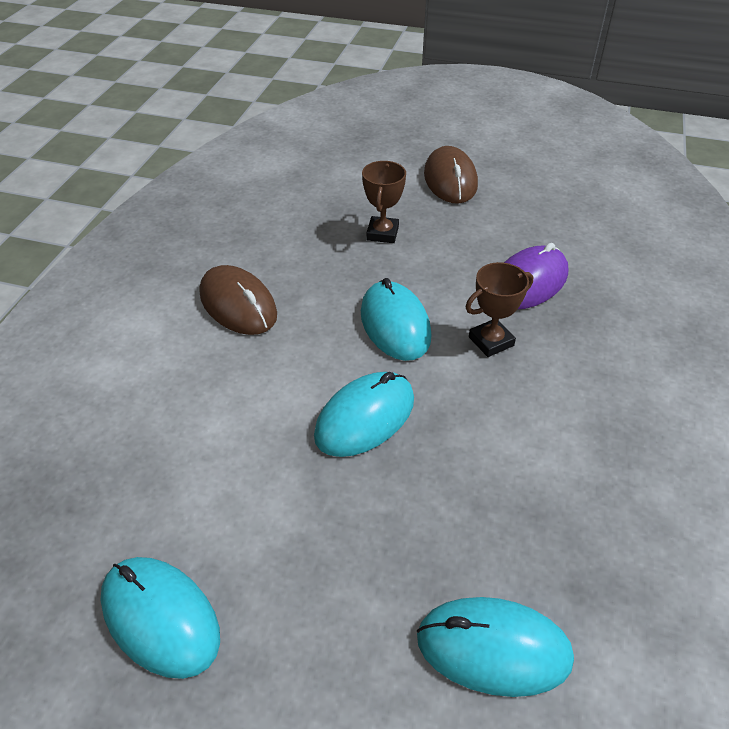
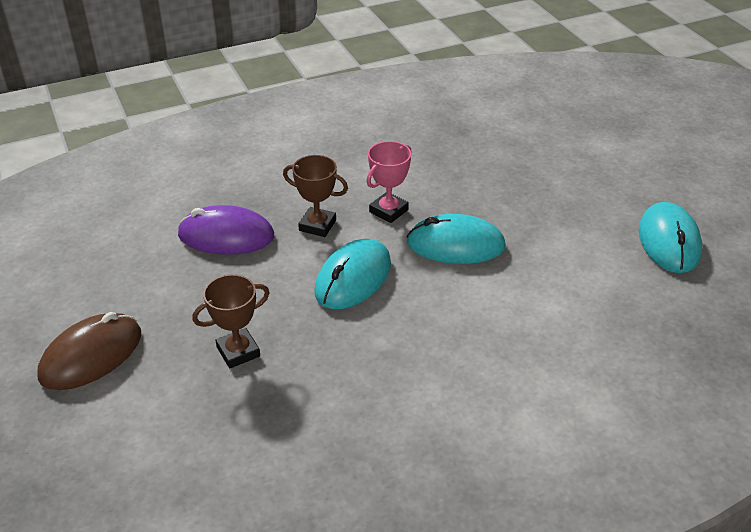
camera: 130 degrees left, 5 degrees down
(238, 304) = (437, 382): brown mouse -> none
(467, 402) = (388, 211): none -> pink trophy
(493, 648) = (524, 141): turquoise mouse -> none

